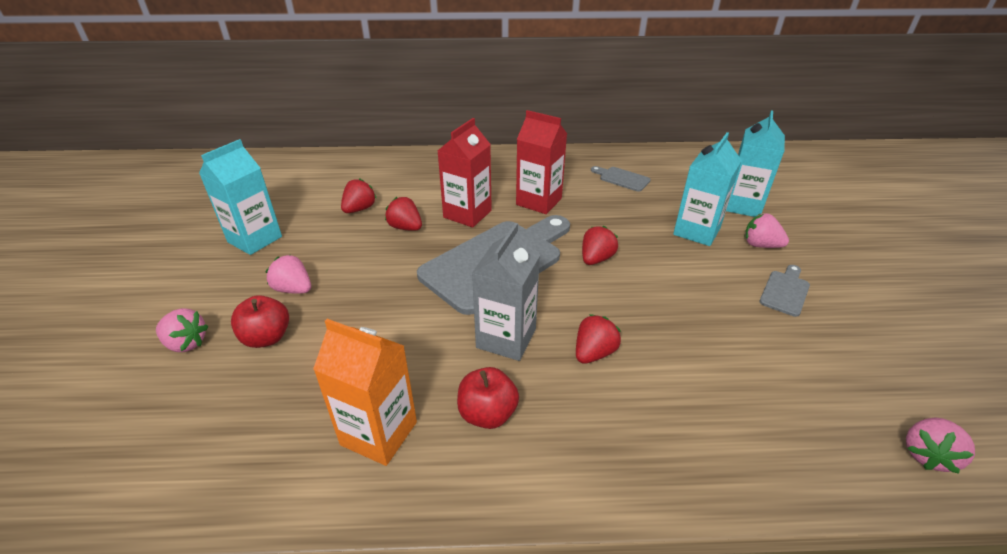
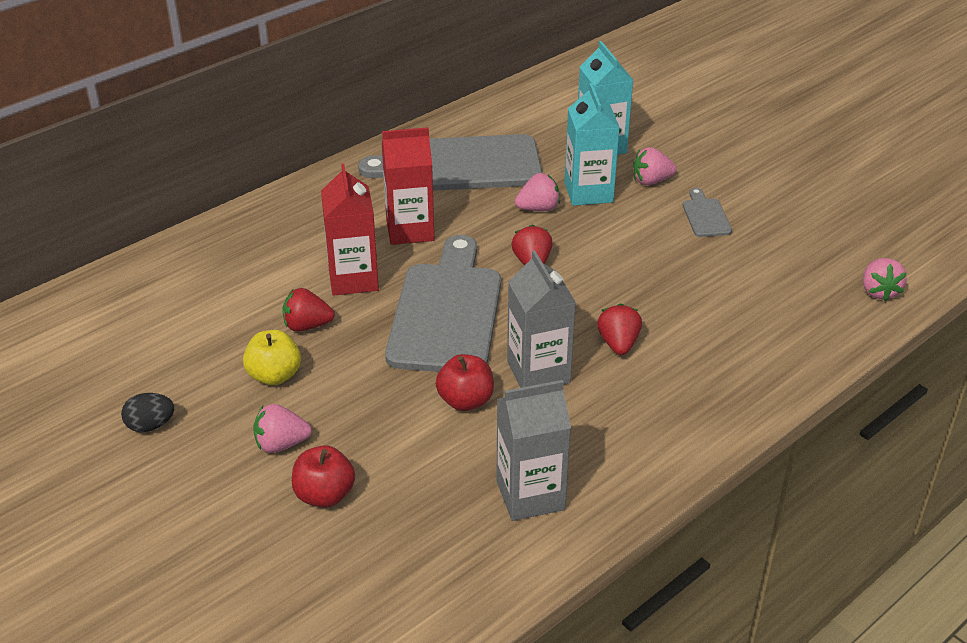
camera: 40 degrees left, 0 degrees up
(186, 343) = (250, 547): pink strawberry -> pink strawberry (538, 208)
(255, 239) = (150, 426): turquoise carton -> black egg
(349, 246) = (274, 376): none -> yellow apple
(359, 209) = (223, 333): red strawberry -> none
(379, 433) = (530, 495): orange carton -> grey carton
(487, 414) = (593, 433): red apple -> red apple (465, 401)
(622, 178) = (462, 165): grey cutting board -> grey cutting board, size x2.37

